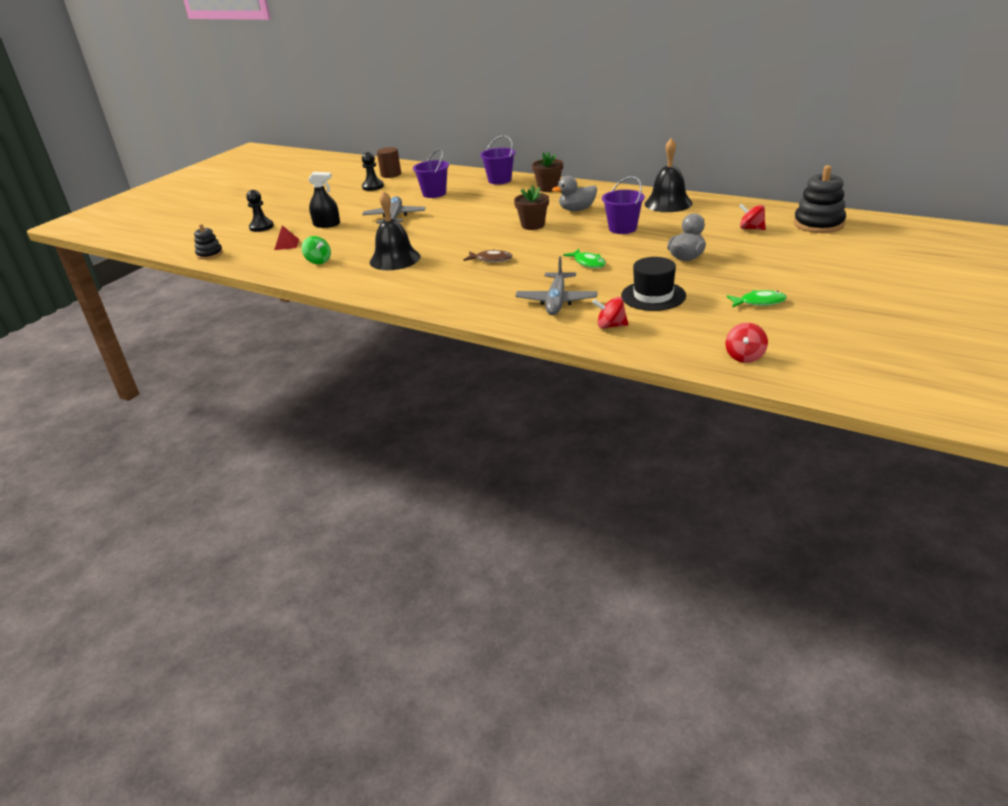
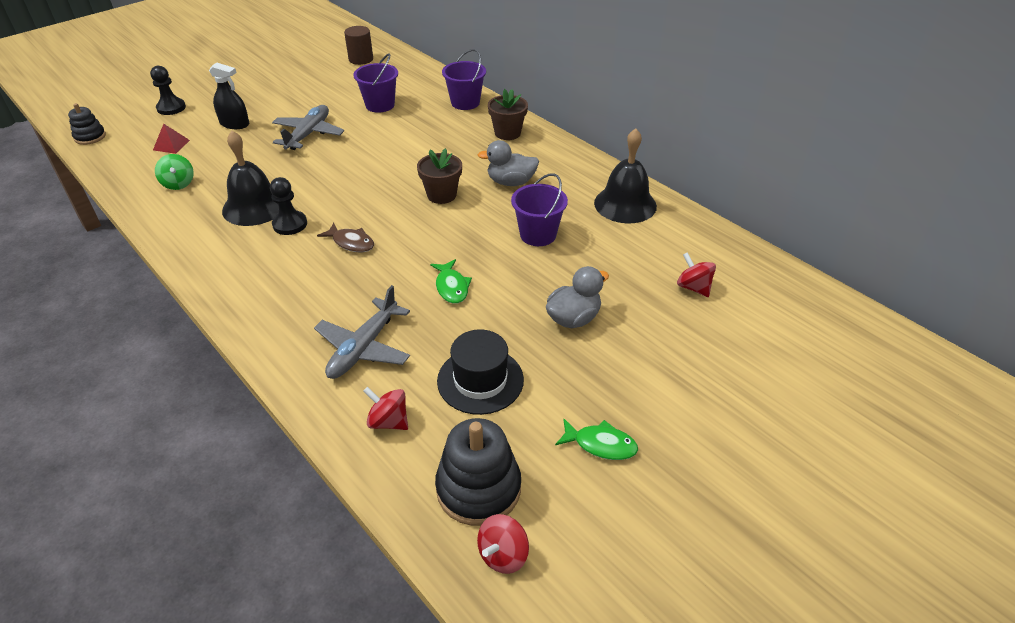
camera: 15 degrees right, 10 degrees up
(373, 187) = (327, 74): black pawn -> black pawn (290, 224)
(818, 224) = (787, 308): black stacking toy -> black stacking toy (478, 488)

